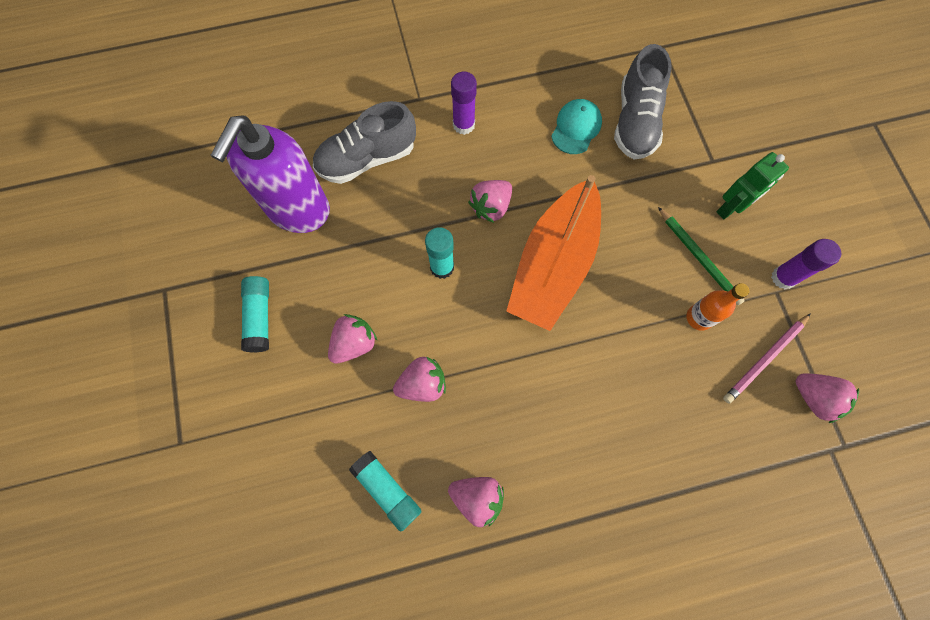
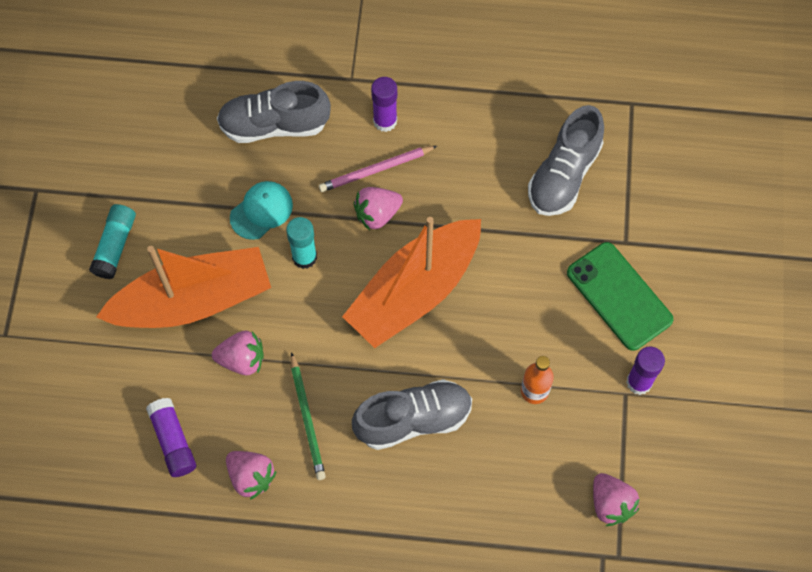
camera: 20 degrees right, 5 degrees down
(298, 210) = (188, 154): purple soap dispenser -> none
(354, 343) = (193, 300): pink strawberry -> orange boat
(387, 490) = (173, 441): turquoise glue stick -> purple glue stick
(576, 128) = (499, 162): turquoise cap -> turquoise cap (261, 211)
(605, 384) = (413, 420): none -> grey shoe
(699, 257) = (563, 334): green pencil -> green pencil (307, 419)
(730, 208) = (619, 296): green robot -> green phone
(764, 359) = (580, 452): pink pencil -> pink pencil (375, 170)

